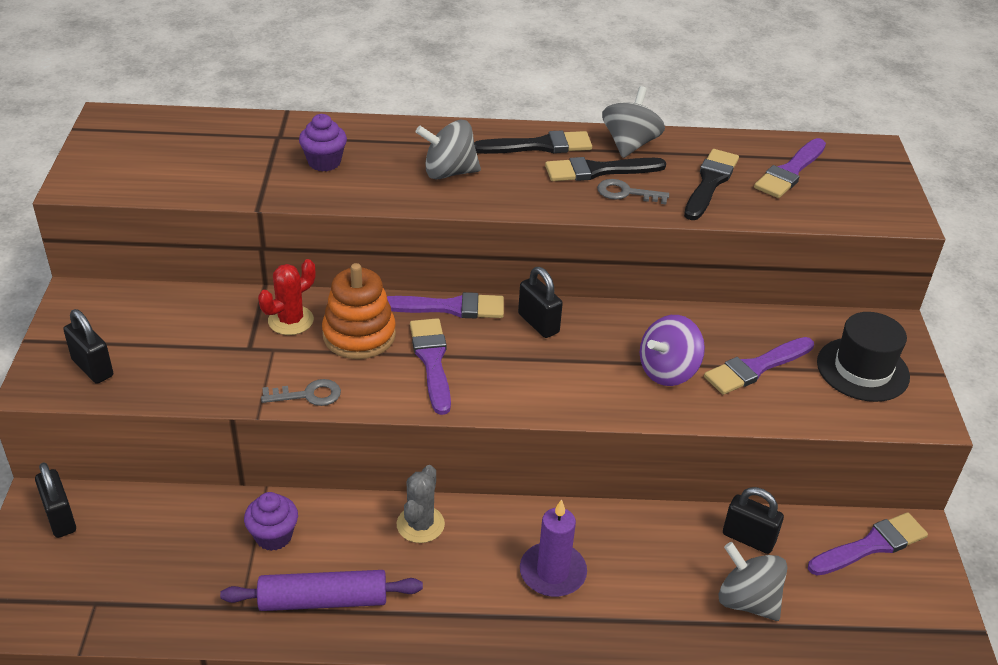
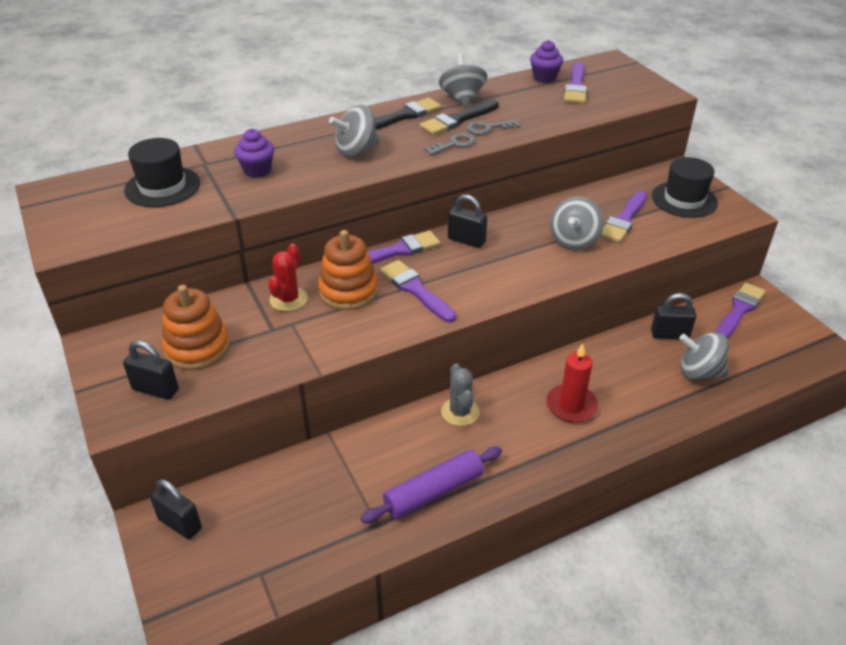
camera: 25 degrees left, 0 degrees up
(163, 339) = (197, 348): none -> orange stacking toy
(216, 150) = (162, 187): none -> black hat
(273, 536) = (362, 464): purple cupcake -> purple cupcake (544, 78)
(308, 395) = (346, 345): grey key -> grey key (454, 144)
(552, 572) = (571, 405): purple candle -> red candle
(668, 371) = (574, 241): purple spinning top -> grey spinning top
(710, 182) = (534, 106): black brush -> none

